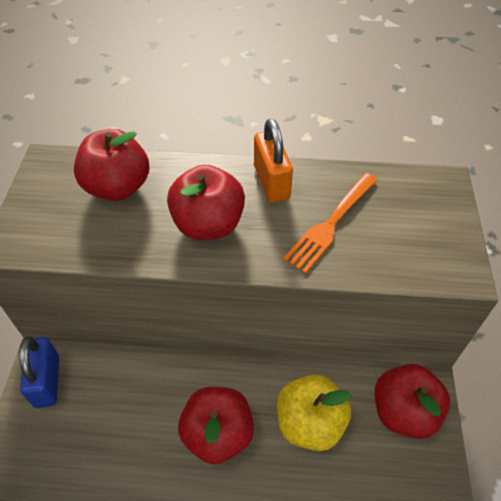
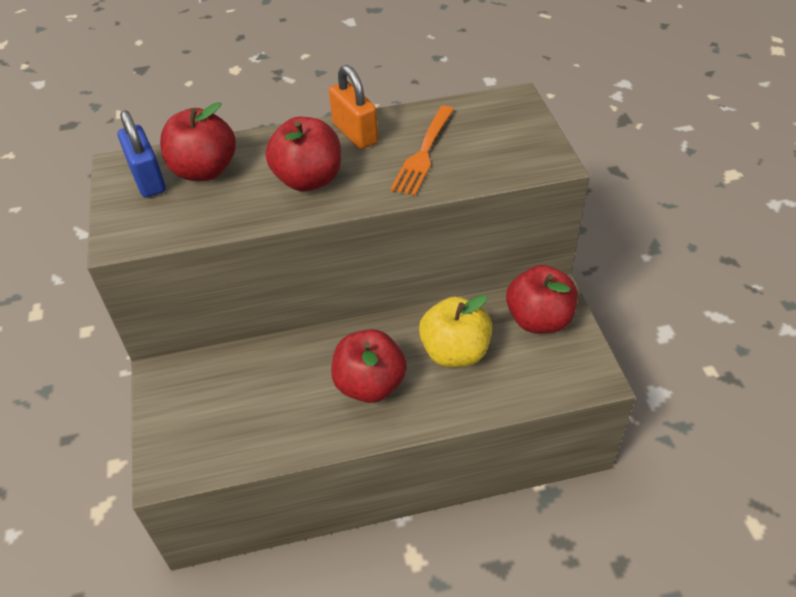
camera: 15 degrees left, 5 degrees down
(47, 381) = (176, 390): blue padlock -> blue padlock (148, 179)

